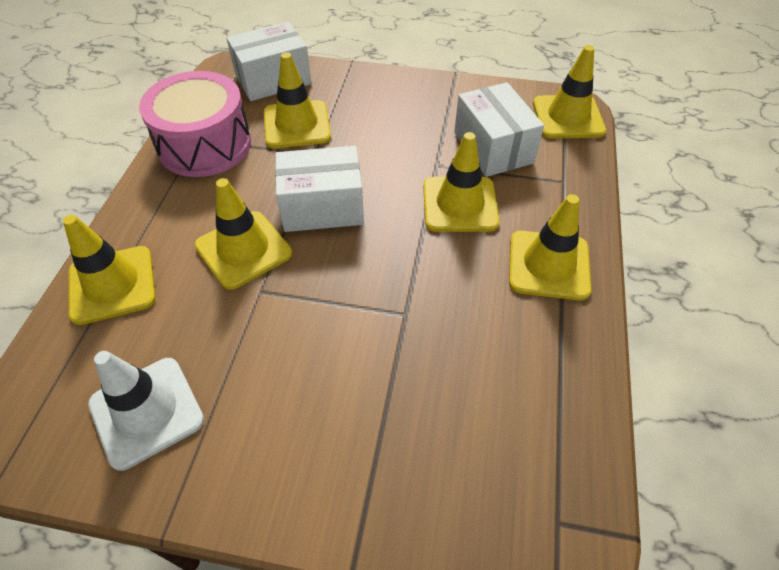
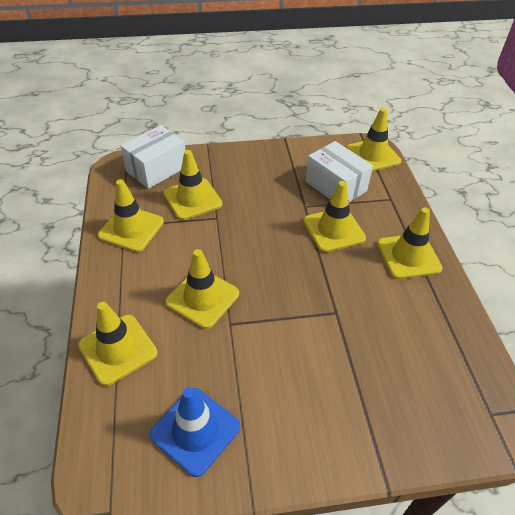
camera: 20 degrees left, 5 degrees down
(146, 412) = (195, 430): white traffic cone -> blue traffic cone
(205, 145) = (131, 229): pink drum -> yellow traffic cone
(322, 207) = (242, 254): white box -> none

